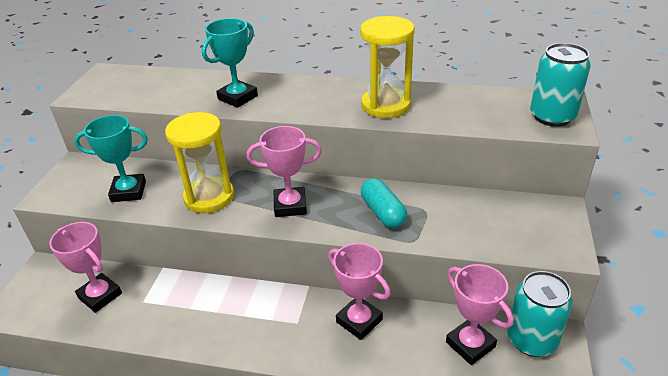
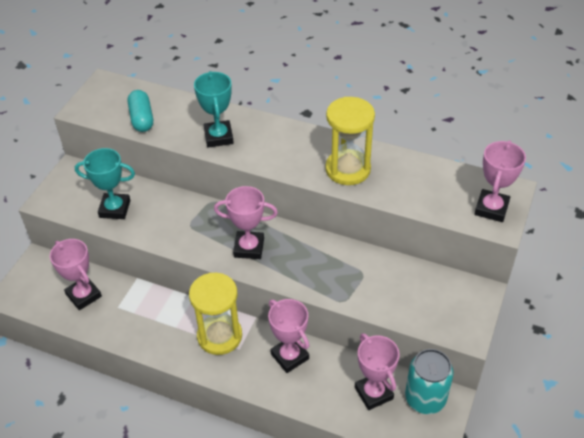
camera: 10 degrees right, 10 degrees up
(209, 197) = (182, 227): yellow hourglass -> yellow hourglass (219, 336)
(238, 97) = (218, 137): turquoise trophy -> turquoise trophy turned 60 degrees counterclockwise
(383, 212) = (325, 269): turquoise capsule -> turquoise capsule (142, 118)
(552, 117) = (491, 208): turquoise can -> pink trophy

